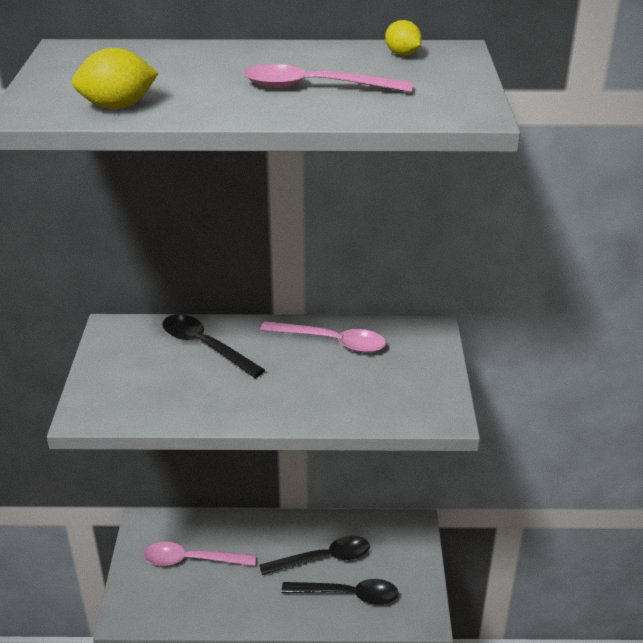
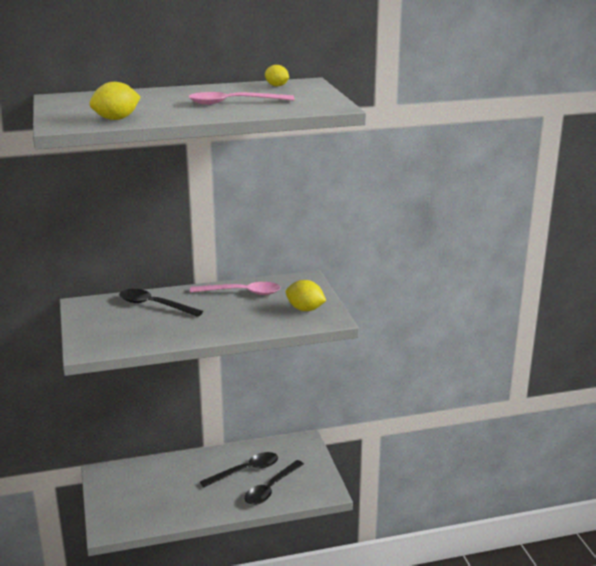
camera: 15 degrees left, 10 degrees down
(192, 560) = (147, 488): pink spoon -> none
(348, 595) = (271, 488): black spoon -> black spoon turned 135 degrees clockwise
(411, 389) = (305, 309): none -> yellow lemon

